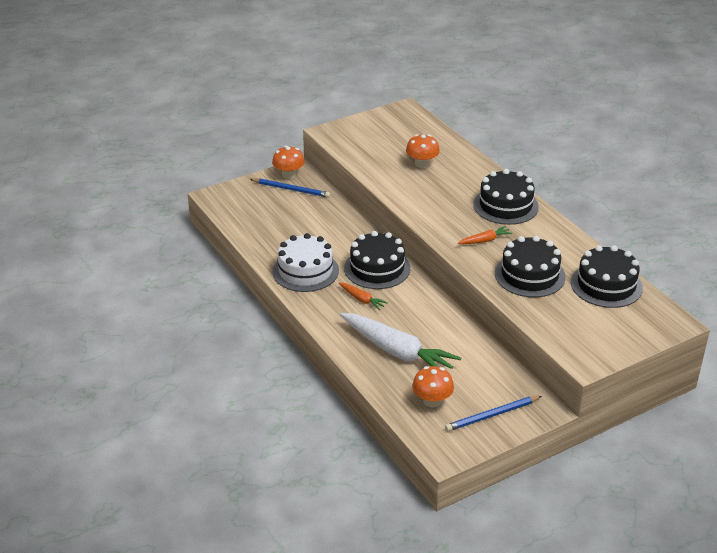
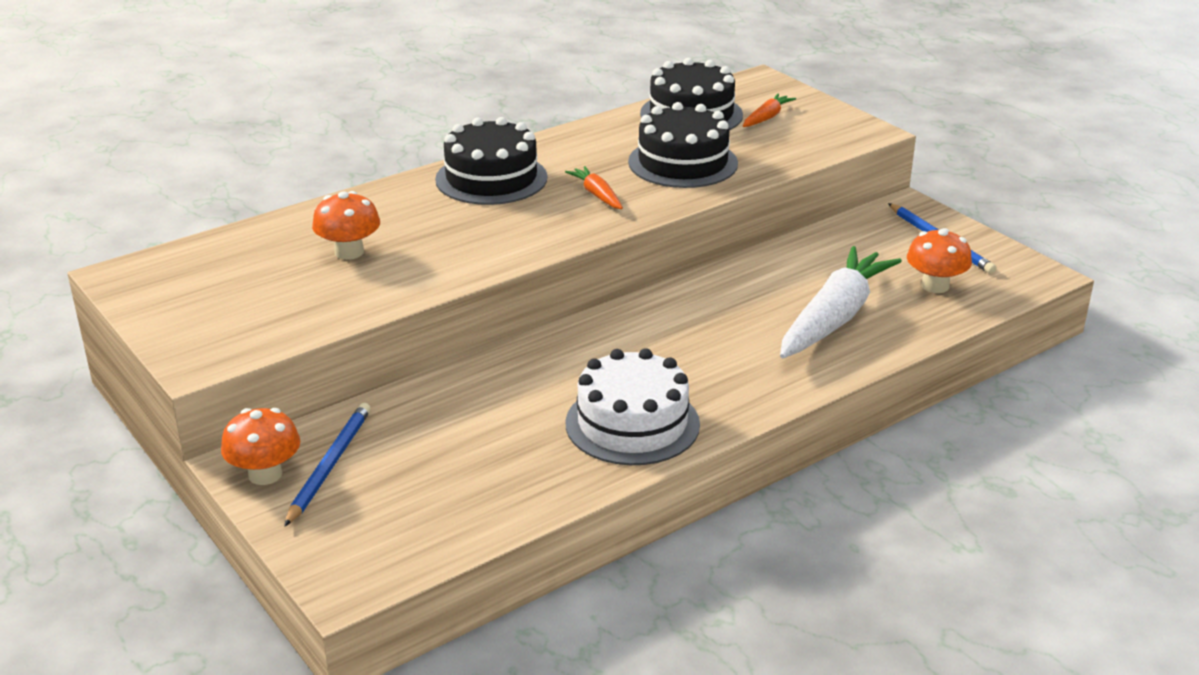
camera: 95 degrees left, 5 degrees down
(362, 299) = (706, 357): orange carrot -> orange carrot (766, 117)
(377, 268) = (610, 345): black cake -> none

